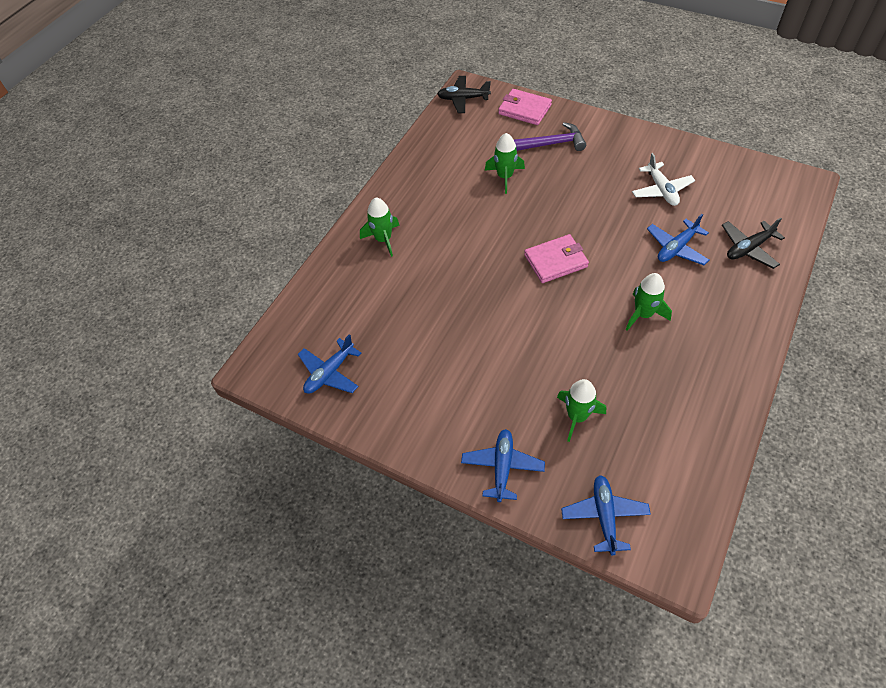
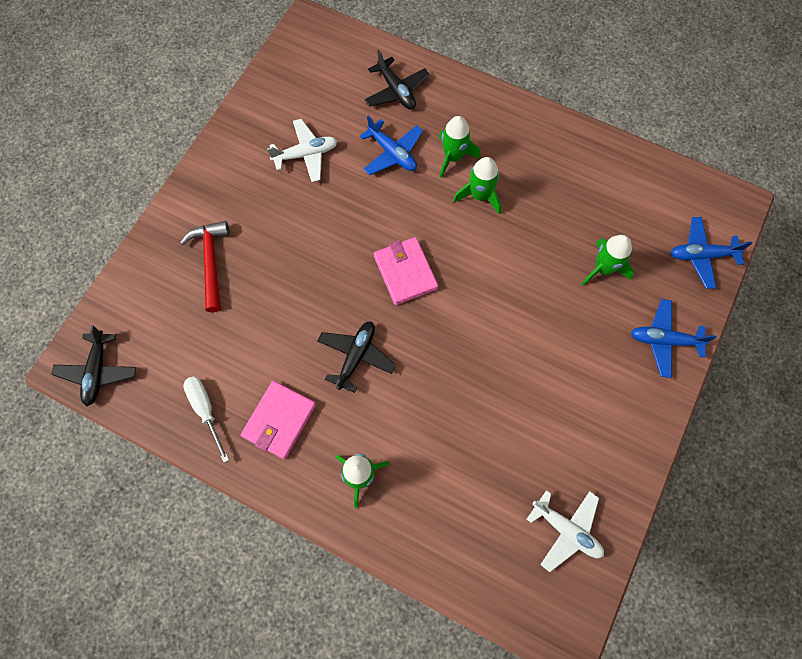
camera: 95 degrees left, 15 degrees up
(330, 373) = (566, 530): blue plane -> white plane
(435, 153) = (205, 410): none -> white screwdriver
(478, 232) = (356, 356): none -> black plane
(505, 177) = (264, 321): green rocket -> green rocket (453, 157)
(524, 109) = (138, 290): pink wallet -> pink wallet (279, 420)
(552, 144) = (211, 262): purple hammer -> red hammer

